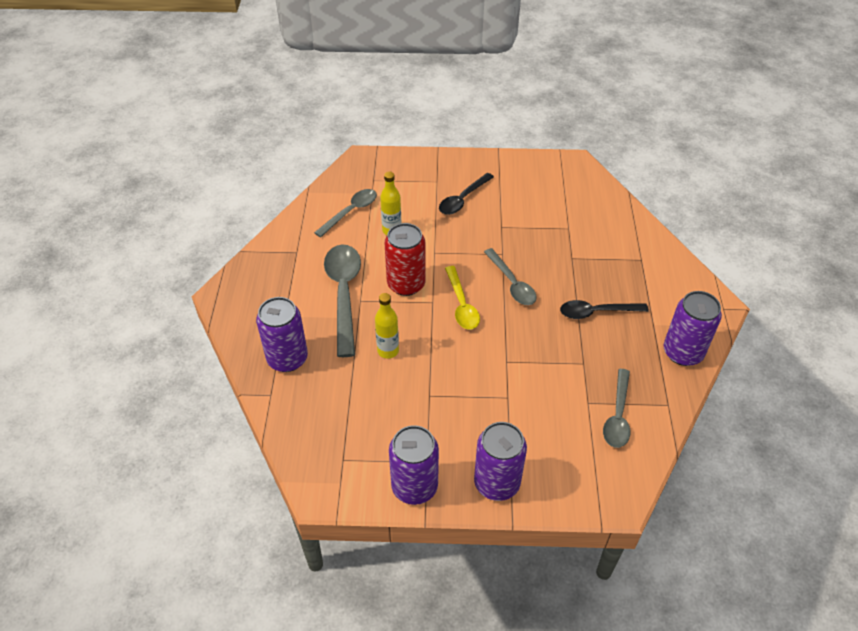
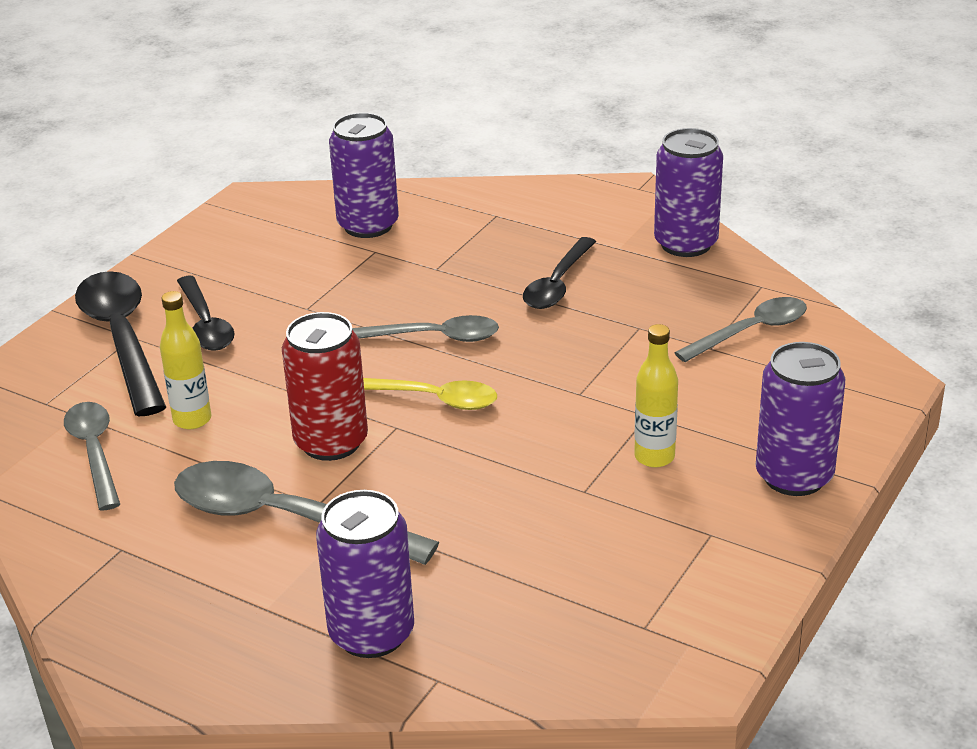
camera: 60 degrees left, 15 degrees down
(388, 351) = (457, 506): yellow bottle -> yellow bottle (654, 457)
(414, 486) = (749, 561): purple can -> purple can (368, 225)
(432, 179) = (122, 339): none -> black spoon
(617, 416) = (751, 331): grey spoon -> grey spoon turned 75 degrees counterclockwise

